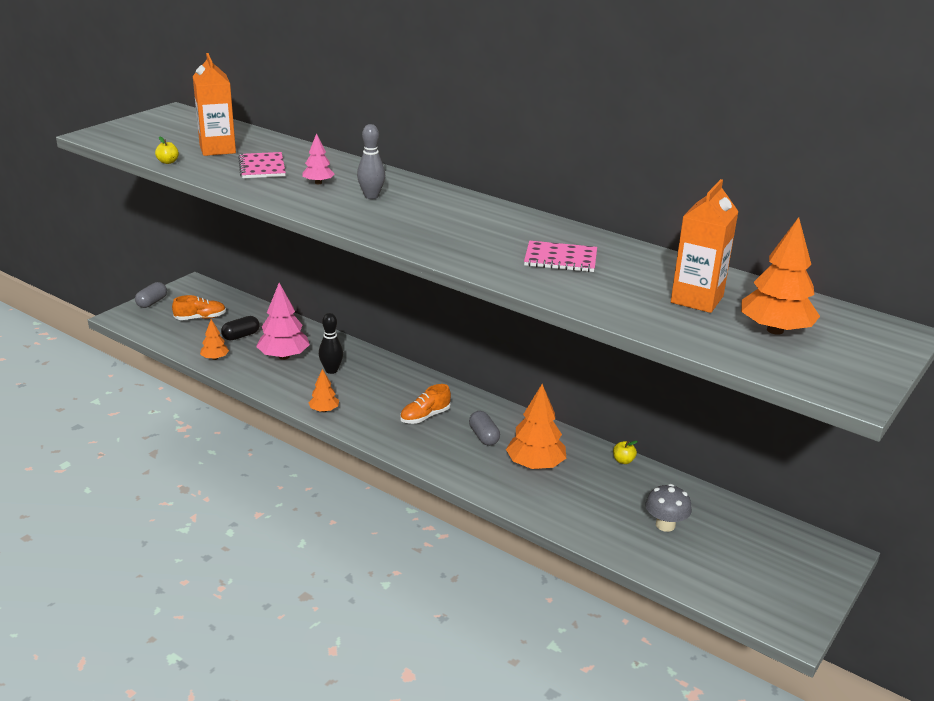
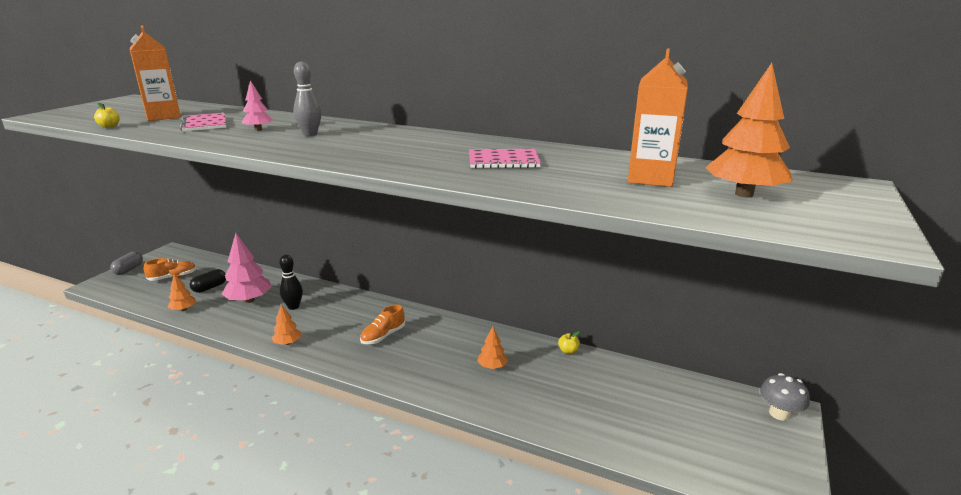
camera: 10 degrees left, 5 degrees down
(484, 436) = (440, 347): grey capsule -> none
(535, 465) = (492, 366): orange tree -> orange tree, size x0.54
(665, 525) = (627, 407): grey mushroom -> grey mushroom (779, 414)

